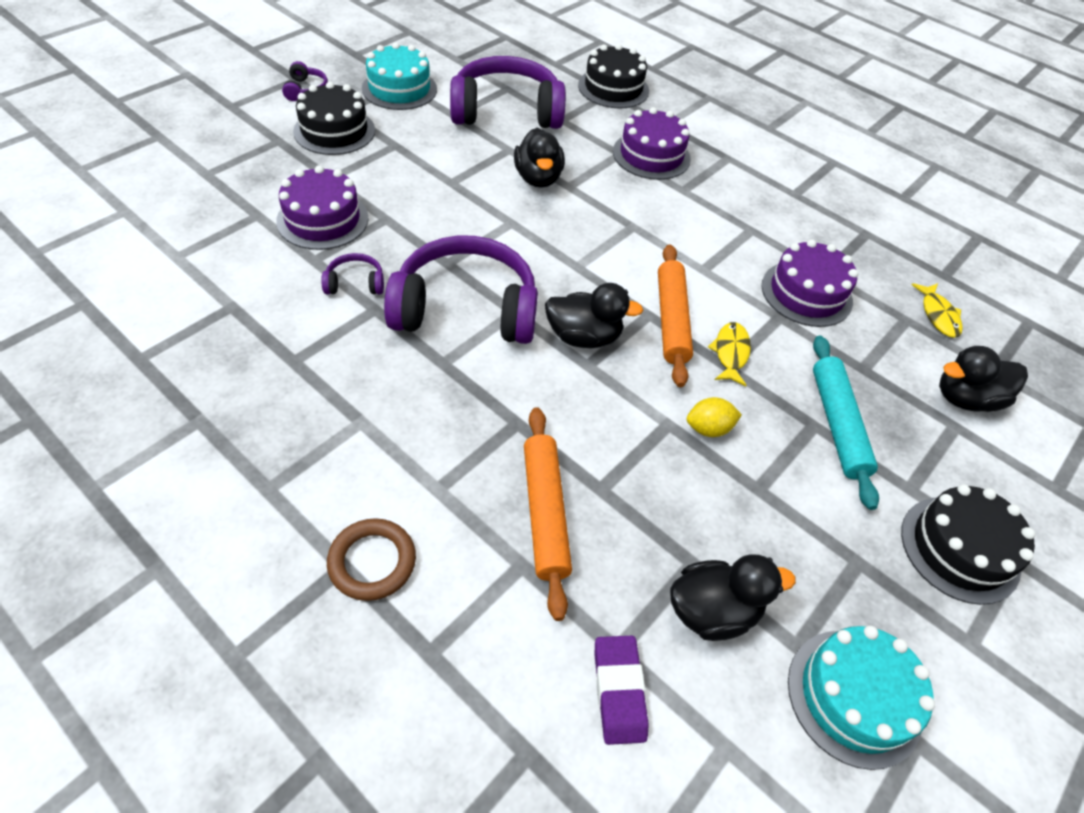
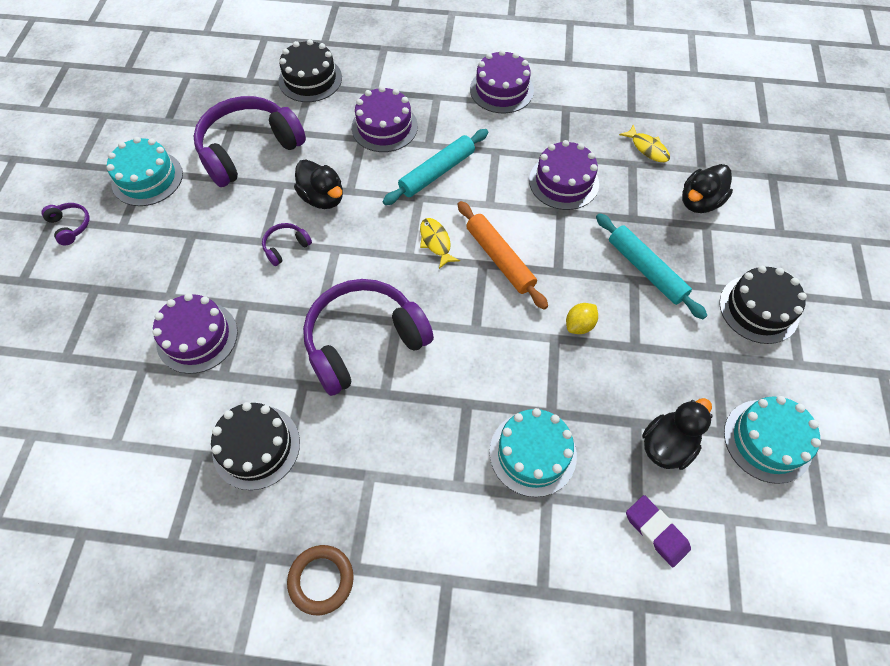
camera: 30 degrees left, 10 degrees up
(334, 131) = (131, 251): black cake -> black cake (256, 447)
(355, 283) = (270, 374): purple headphones -> purple headphones (286, 247)
(372, 562) = (461, 564): brown ring -> brown ring (321, 580)
(545, 513) = (532, 453): orange rolling pin -> turquoise cake
(584, 337) = (457, 310): black duck -> none
(671, 215) = (437, 172): none -> turquoise rolling pin
(730, 353) = (552, 260): yellow fish -> yellow fish (436, 242)
(804, 184) = (501, 90): none -> purple cake

